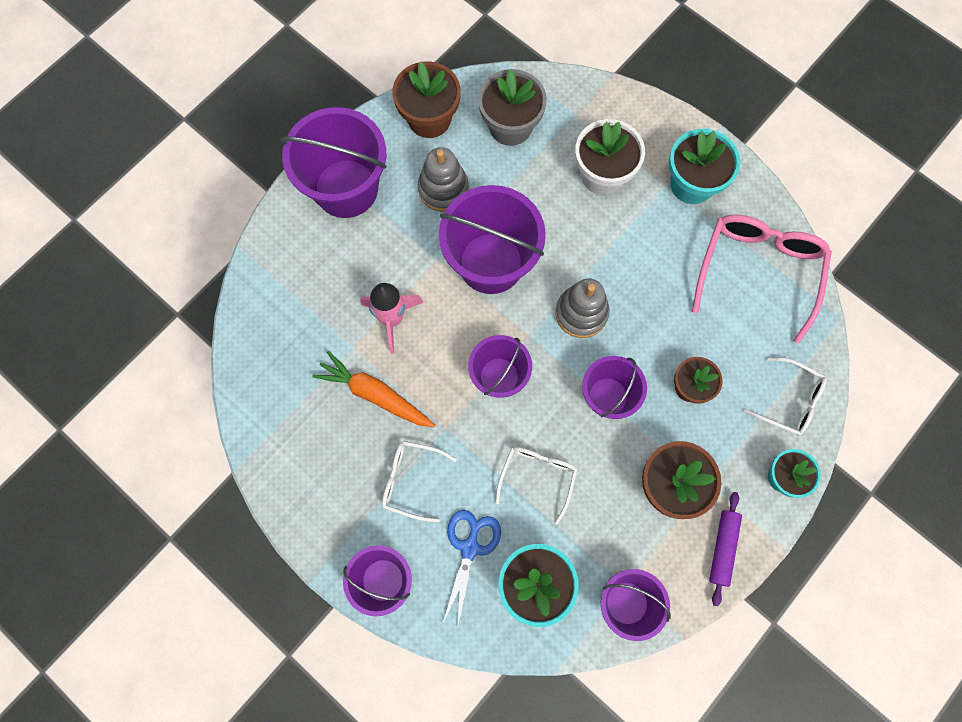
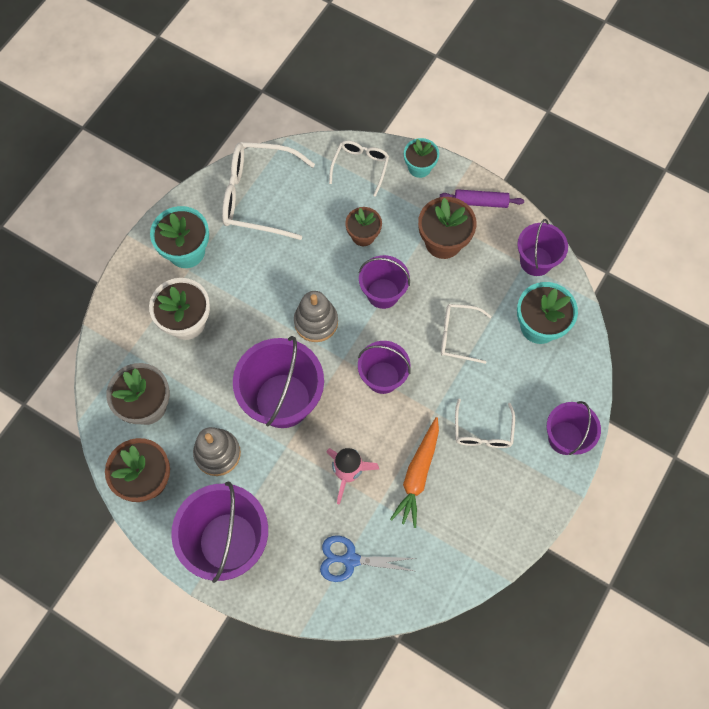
camera: 100 degrees left, 5 degrees down
(470, 548) = (524, 377): blue scissors -> blue scissors (350, 560)
(758, 272) = (259, 196): pink glasses -> white glasses

